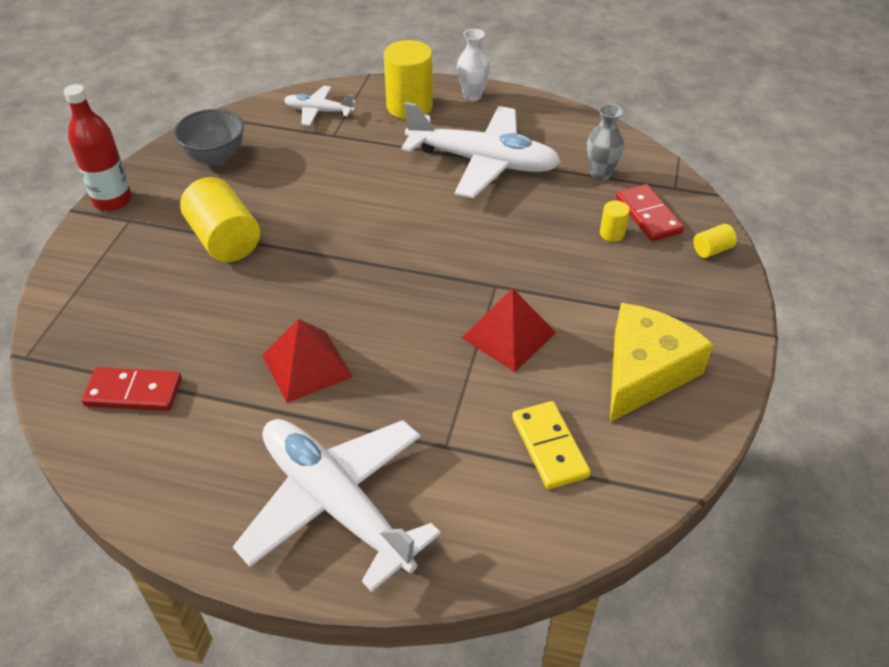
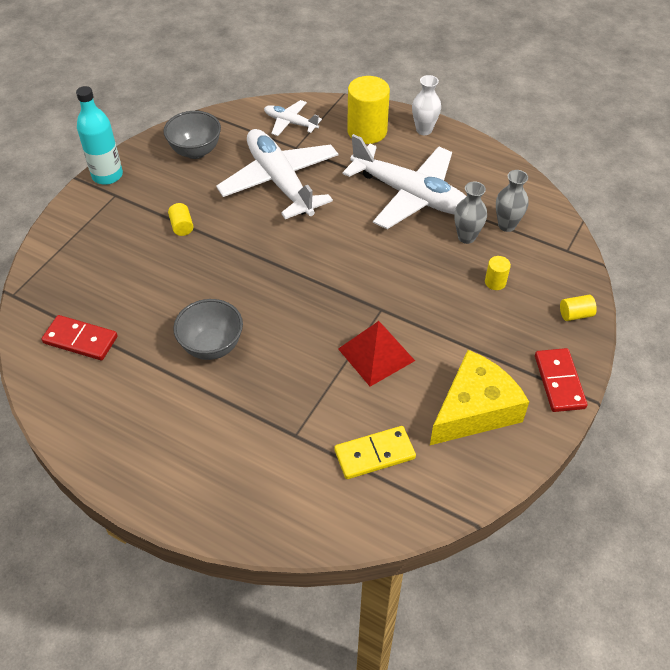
camera: 15 degrees right, 5 degrees up
(113, 201) = (107, 175): red bottle -> turquoise bottle
(224, 240) = (182, 226): yellow cylinder -> yellow cylinder, size x0.46
(306, 366) = (212, 346): red pyramid -> grey bowl
(335, 503) = (199, 460): white plane -> white plane (280, 181)
(550, 447) = (374, 454): yellow domino -> yellow domino turned 75 degrees clockwise
(562, 193) = (466, 237): none -> grey vase
(648, 215) = (533, 272): red domino -> red domino (559, 382)

